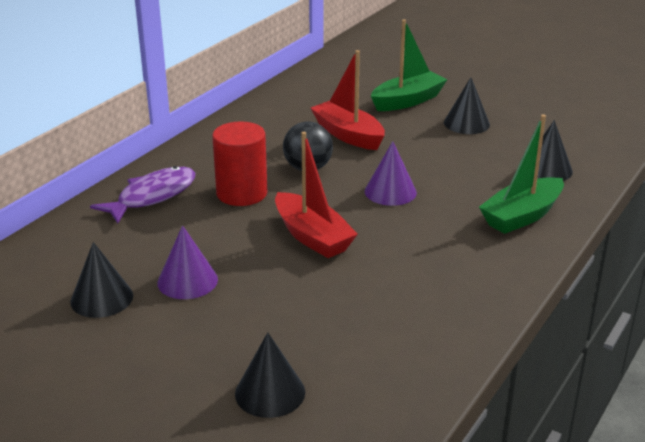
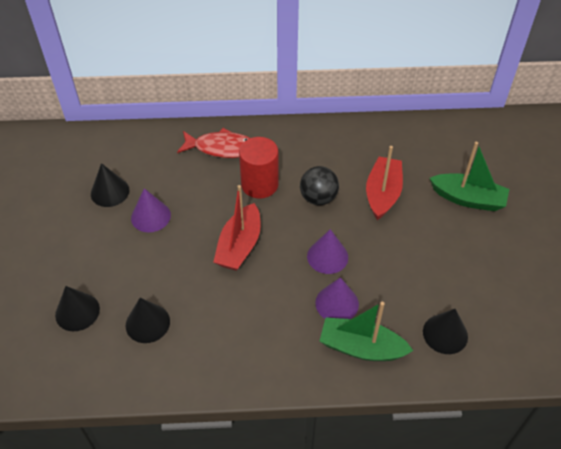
camera: 55 degrees right, 20 degrees up
(152, 196) = (222, 148): purple fish -> red fish
(455, 209) = (337, 303): none -> purple cone
(466, 123) = (469, 250): black cone -> black cone (147, 323)

